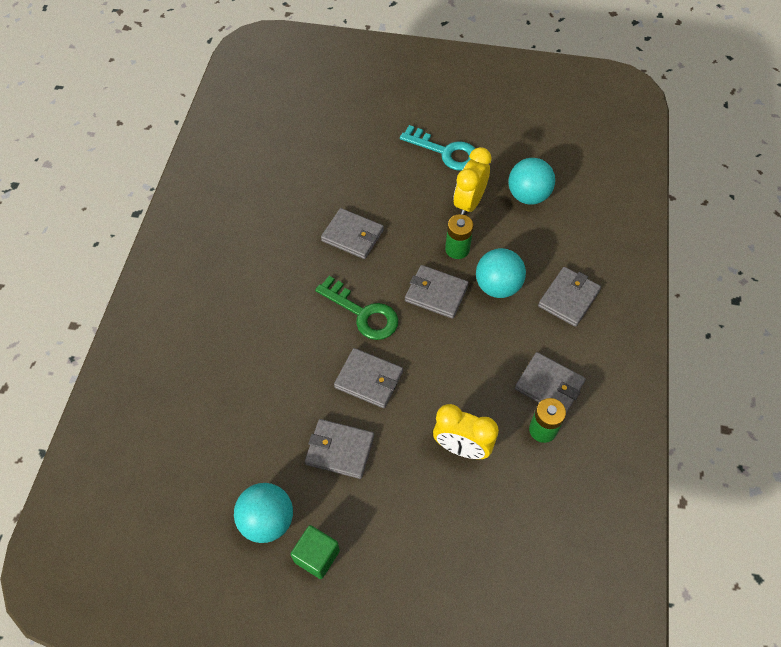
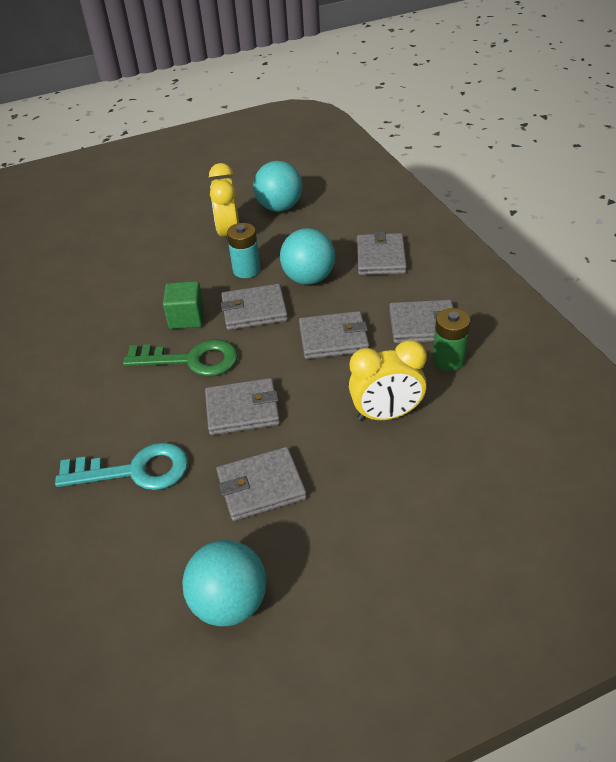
camera: 30 degrees left, 15 degrees down
(317, 556) = (317, 602): green cube -> green cube (186, 318)
(352, 235) = (130, 306): grey wallet -> grey wallet (333, 338)
(445, 152) = (175, 210): turquoise key -> turquoise key (135, 470)
(457, 249) = (246, 270): green battery -> turquoise battery

